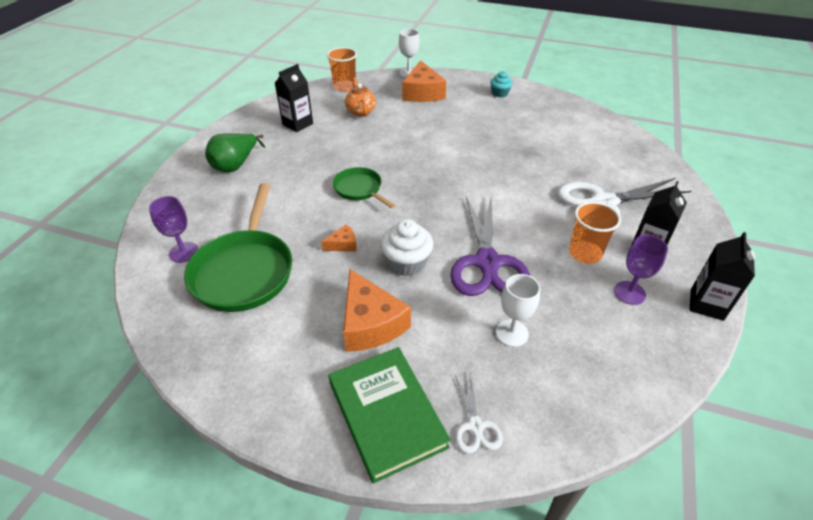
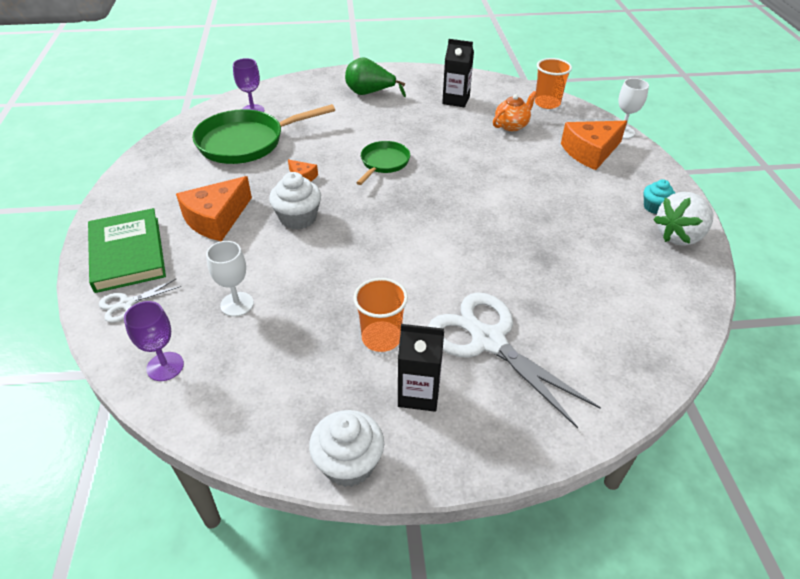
camera: 65 degrees right, 0 degrees up
(387, 414) = (128, 253): green book -> green book turned 60 degrees counterclockwise
(487, 262) = (326, 267): purple scissors -> none
(533, 96) = (679, 236): none -> white strawberry
(629, 293) = (334, 386): purple goblet -> purple goblet (165, 366)
(706, 304) = (348, 463): black carton -> white cupcake

